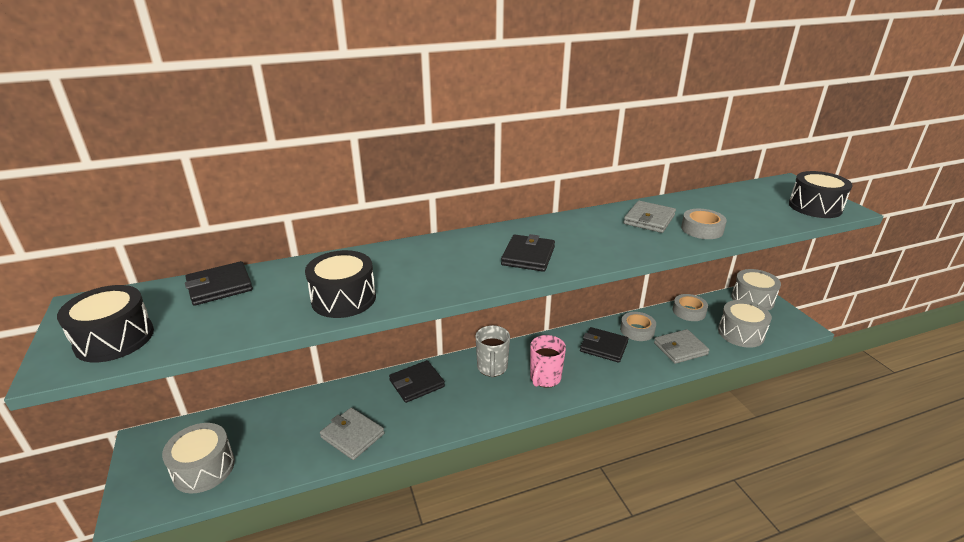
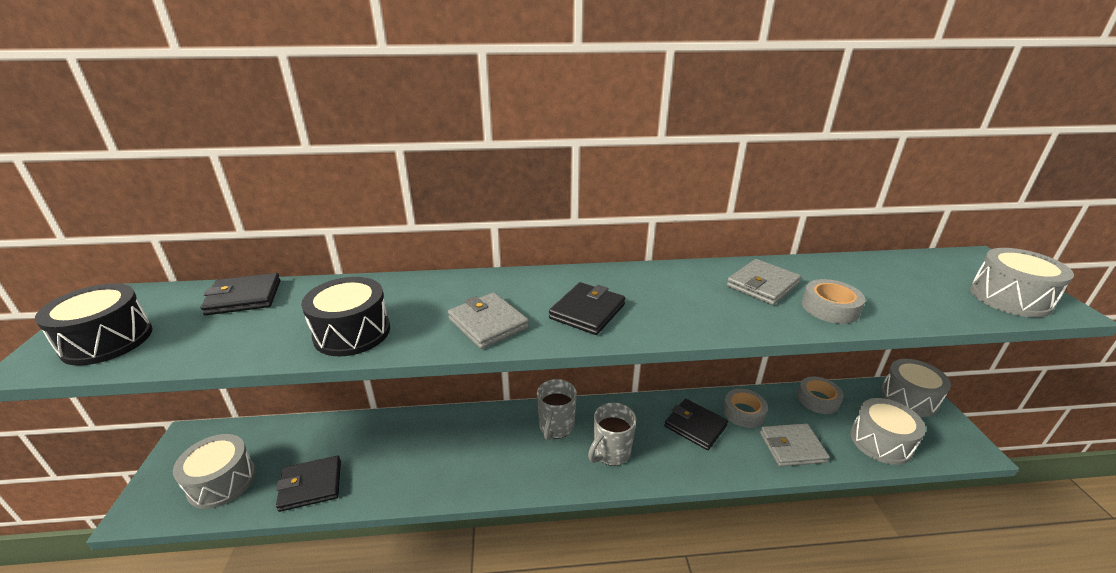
camera: 15 degrees right, 0 degrees up
(352, 435) = (377, 478): grey wallet -> grey wallet (488, 323)
(417, 383) = (468, 429): black wallet -> black wallet (311, 485)
(544, 378) = (611, 453): pink mug -> grey mug
(815, 207) = (1009, 298): black drum -> grey drum

